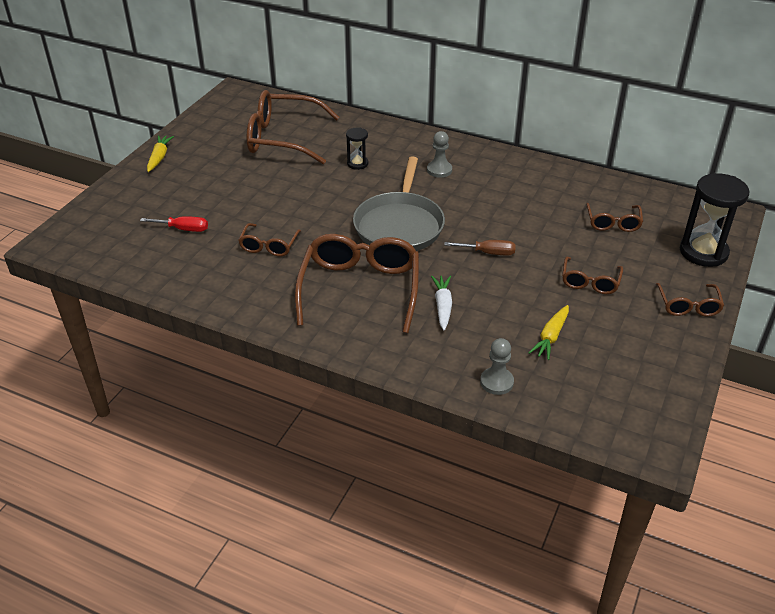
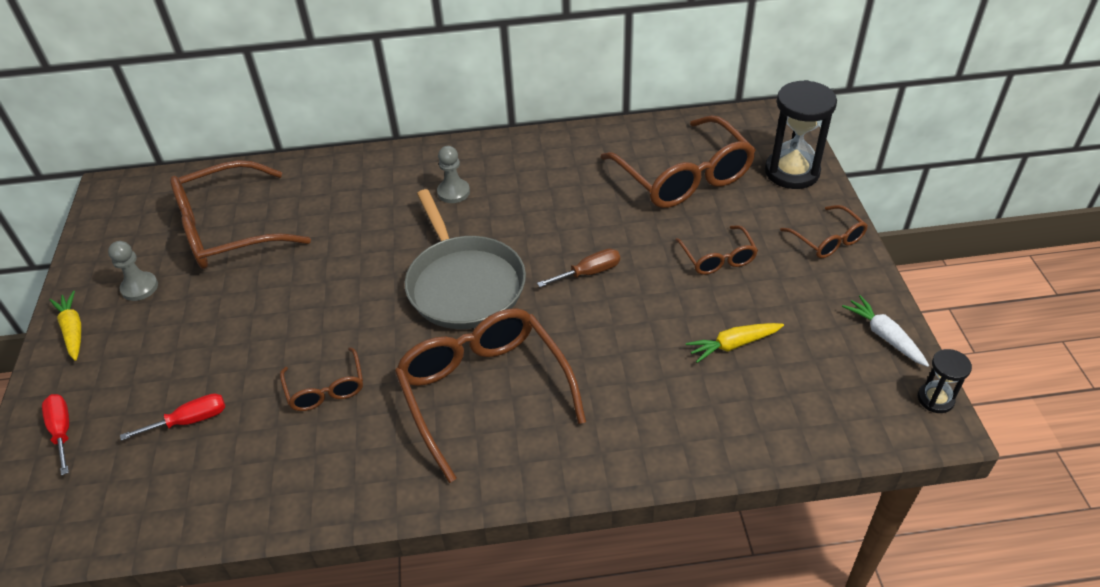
camera: 30 degrees left, 5 degrees up
(117, 205) = (62, 431): none -> red screwdriver
(357, 164) = (350, 225): black hourglass -> black hourglass (935, 399)
(442, 306) = (594, 366): white carrot -> white carrot (884, 336)
(496, 382) = (725, 431): grey pawn -> grey pawn (139, 287)
(551, 337) = (733, 345): yellow carrot -> yellow carrot turned 75 degrees clockwise
(613, 223) = (684, 177): brown glasses -> brown glasses, size x2.00

